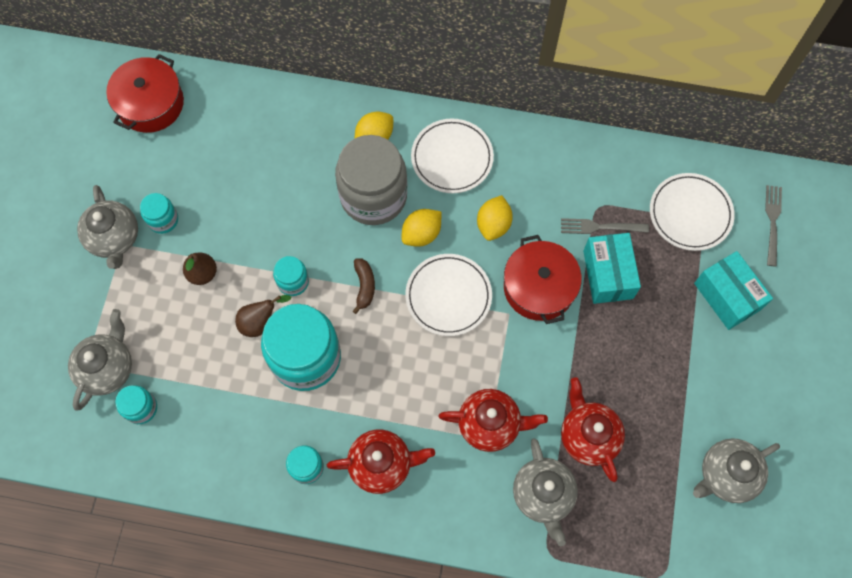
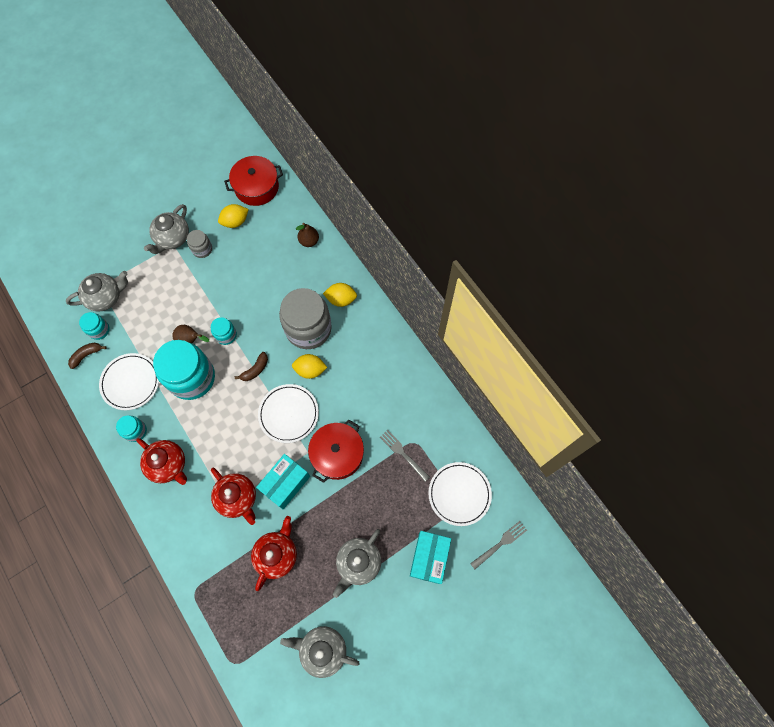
camera: 45 degrees right, 0 degrees up
(157, 447) = (86, 355): none -> brown banana
(163, 220) = (202, 249): turquoise jar -> grey jar
(202, 273) = (191, 292): brown pear -> brown pear (309, 241)
(452, 158) = (367, 345): white plate -> white plate (130, 382)
(493, 225) = (350, 399): yellow lemon -> yellow lemon (235, 222)
(543, 495) = (223, 560): grey teapot -> grey teapot (358, 563)
(608, 274) = (379, 482): turquoise box -> turquoise box (285, 483)

